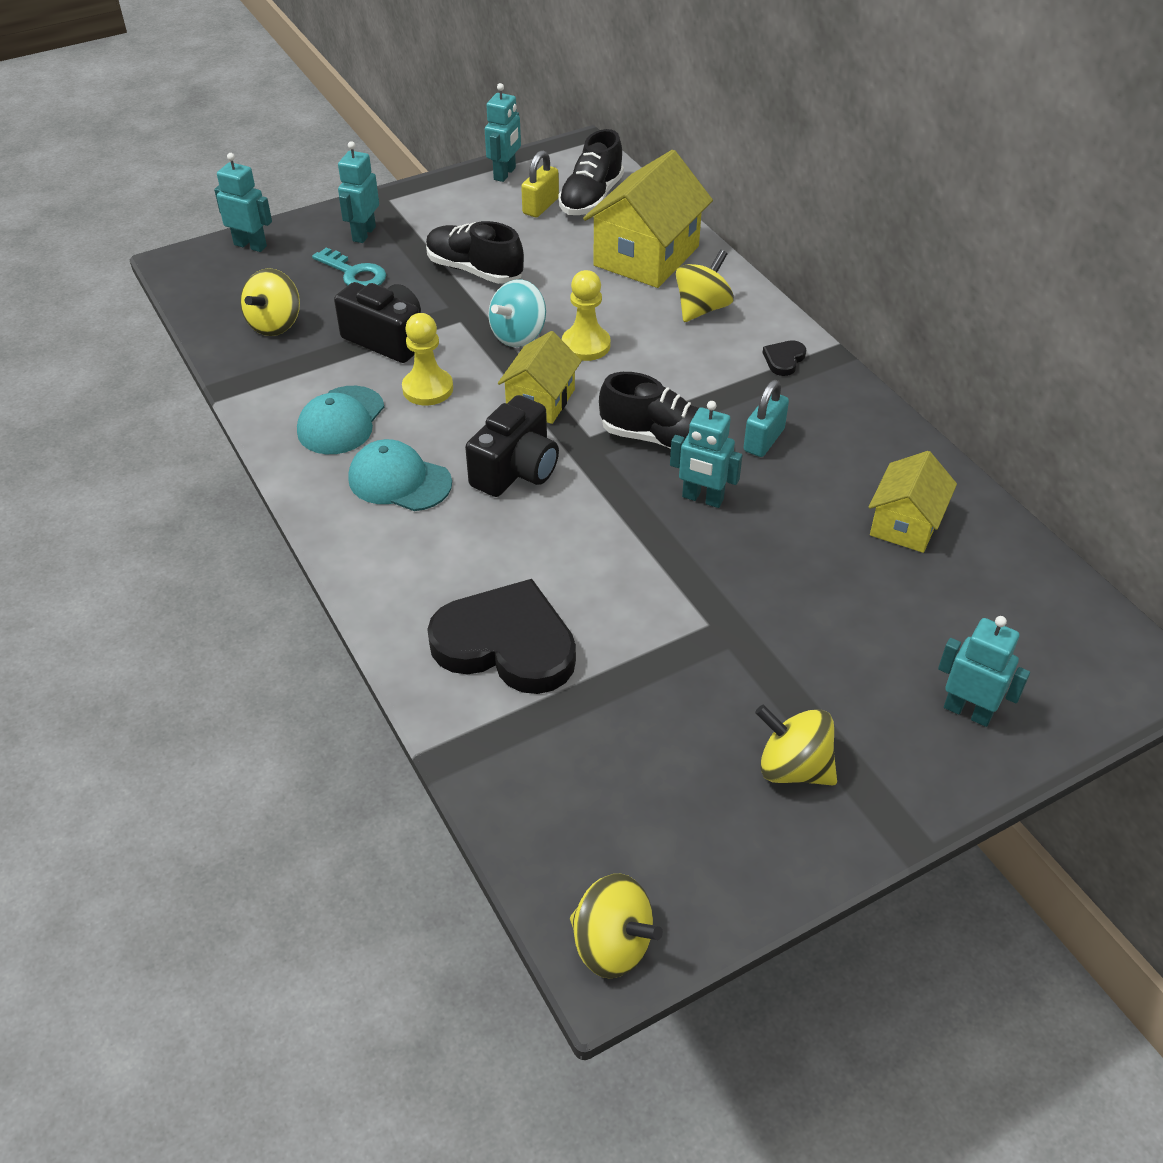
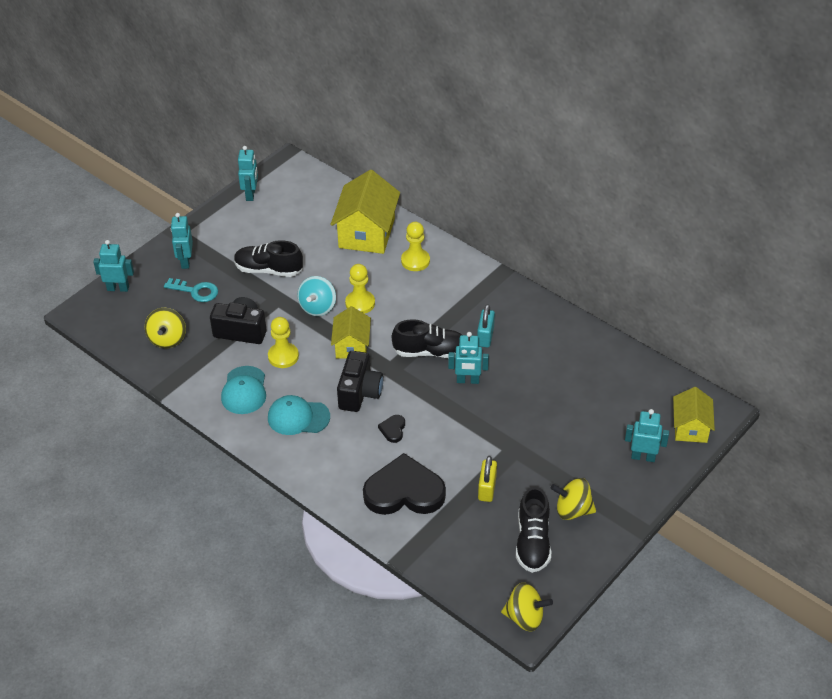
camera: 20 degrees left, 0 degrees up
(540, 206) = (285, 213): yellow padlock -> yellow padlock (487, 488)
(591, 198) = (314, 199): black shoe -> black shoe (532, 542)
(702, 308) = (415, 261): yellow spinning top -> yellow pawn
(784, 360) = (475, 282): black heart -> black heart (393, 429)
(905, 524) = (577, 365): yellow house -> yellow house (690, 427)

